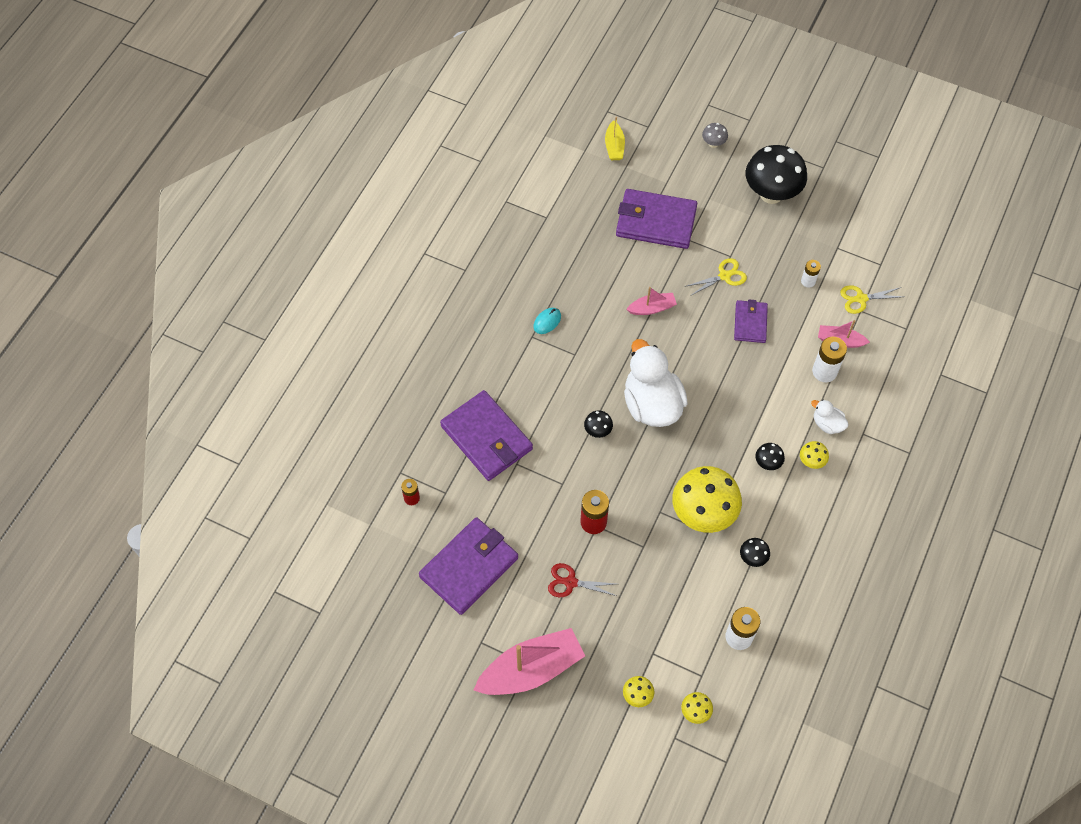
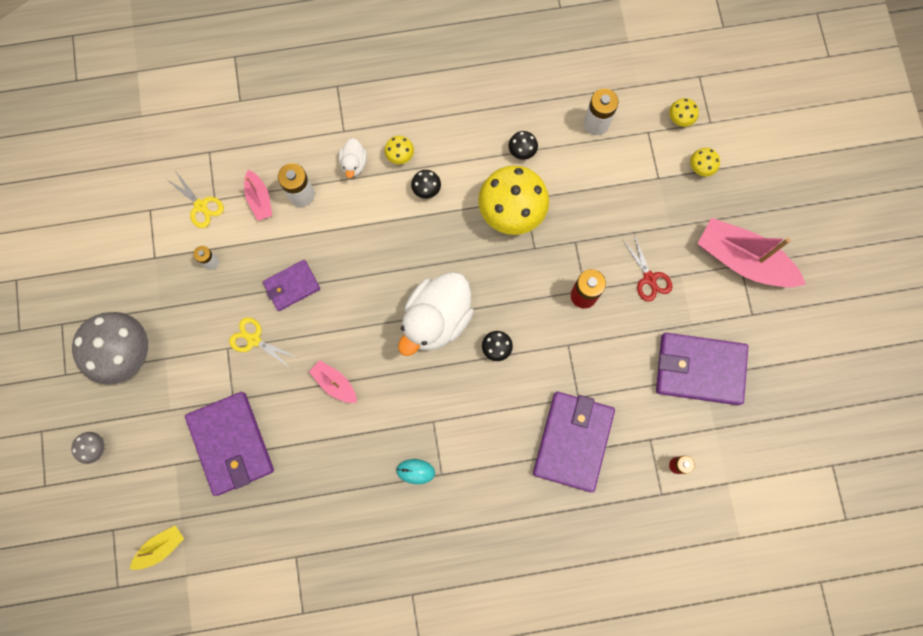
camera: 125 degrees left, 15 degrees up
(771, 194) = (126, 354): black mushroom -> grey mushroom

